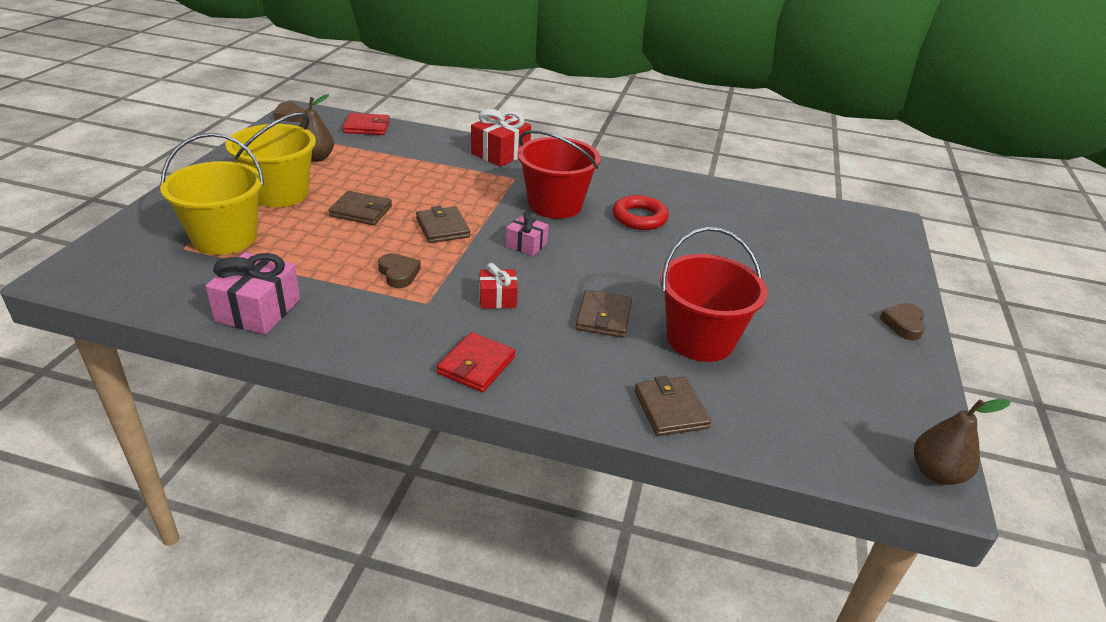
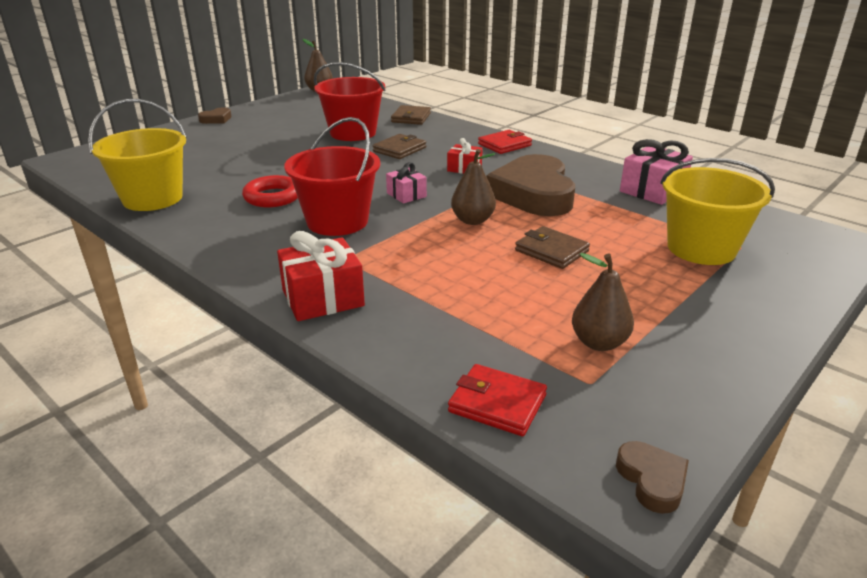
camera: 150 degrees left, 5 degrees down
(280, 193) = (649, 291): yellow bucket -> yellow bucket (152, 198)
(398, 273) = (533, 194): brown heart -> brown heart, size x2.35
(442, 228) = (473, 220): brown wallet -> brown pear

